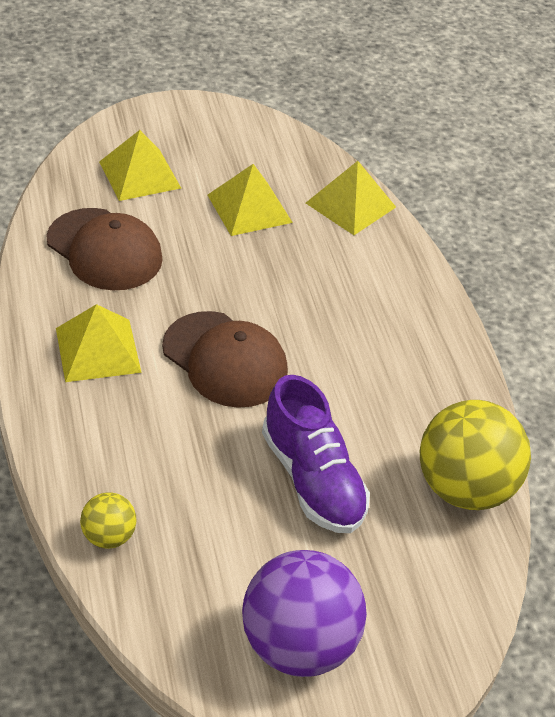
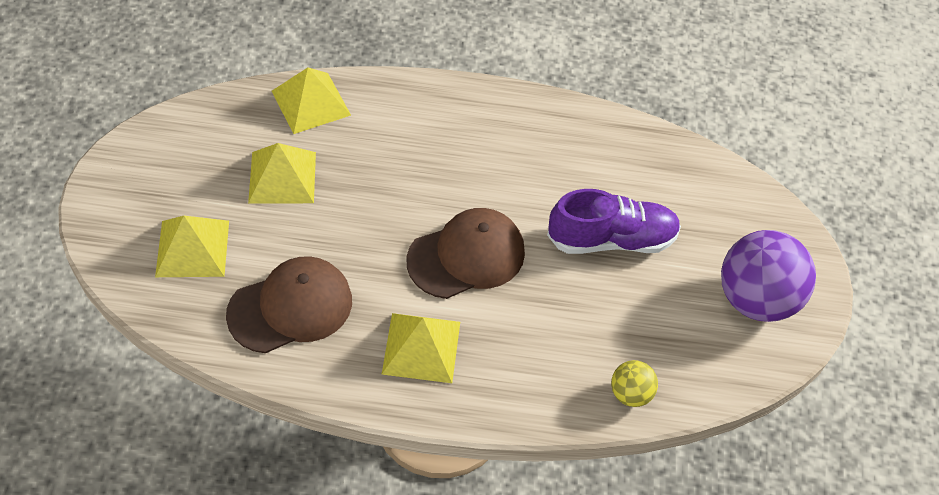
camera: 70 degrees left, 10 degrees up
(464, 488) = (645, 150): yellow ball -> none

